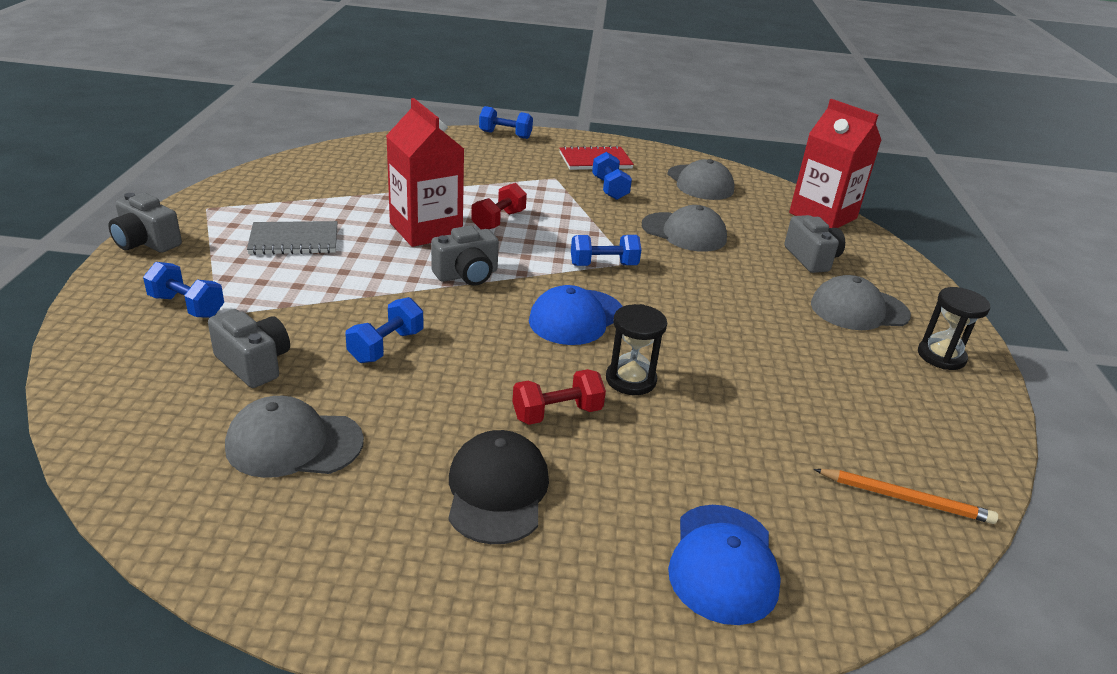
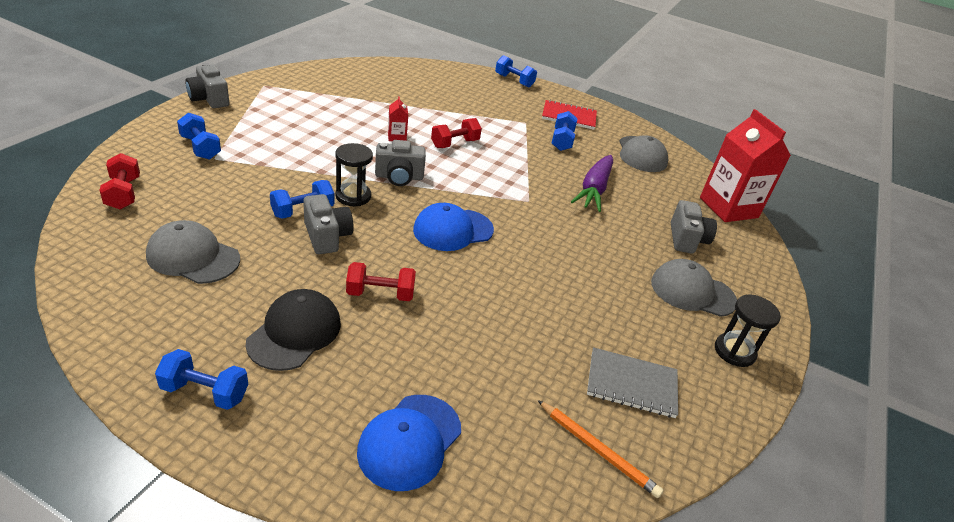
camera: 20 degrees right, 5 degrees up
(128, 393) = (123, 193): none -> red dumbbell
(254, 364) = (210, 197): grey camera -> grey camera (327, 236)
(294, 240) = (301, 121): grey notebook -> grey notebook (631, 384)
(426, 230) = (397, 137): red carton -> red carton, size x0.42
(603, 265) = (507, 197): blue dumbbell -> blue dumbbell (205, 392)
(631, 380) = (455, 287): black hourglass -> black hourglass (353, 196)
(684, 232) = (594, 190): grey cap -> purple carrot

